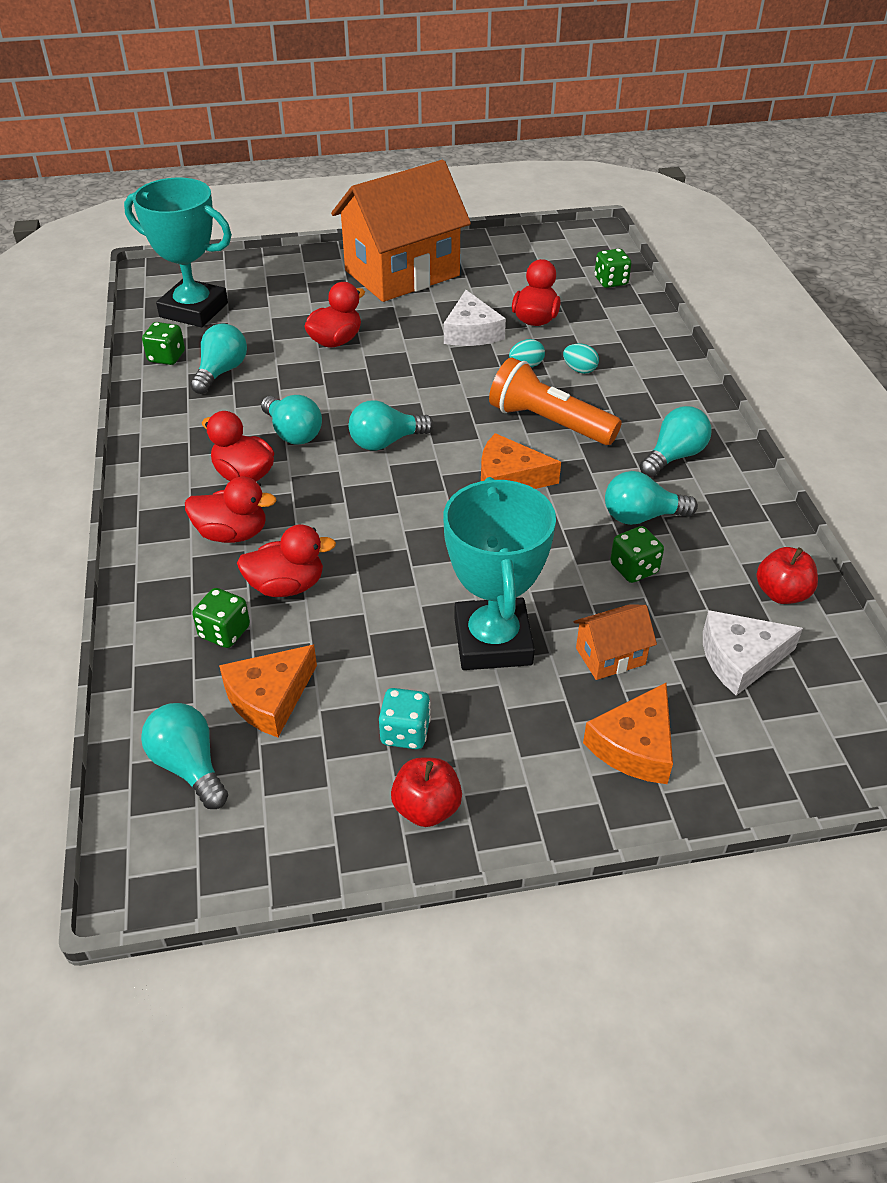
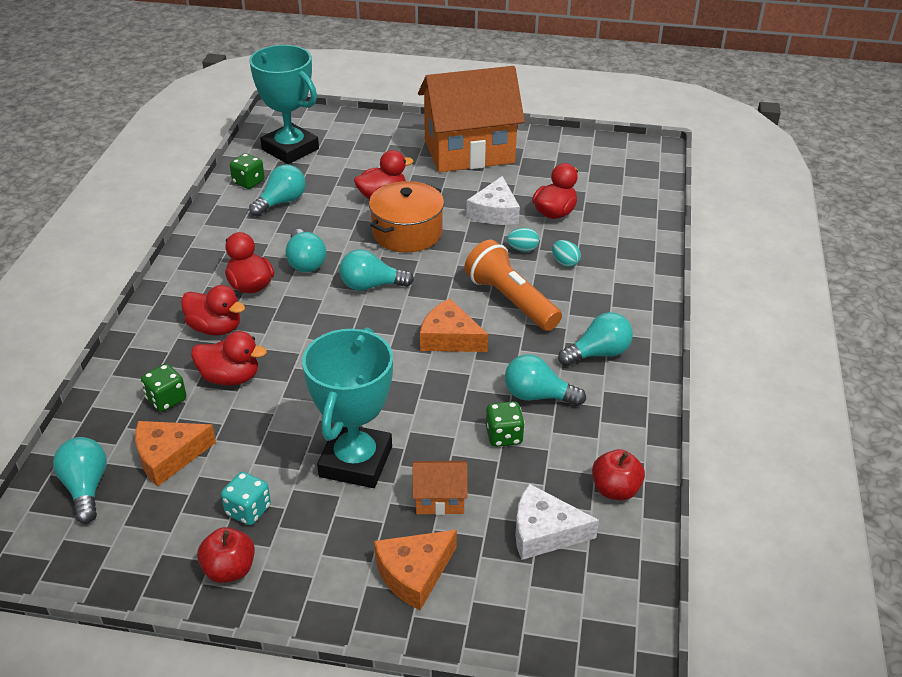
camera: 20 degrees right, 5 degrees down
(389, 375) = (407, 233): none -> orange pot
(611, 281) = (641, 194): green dice -> none

